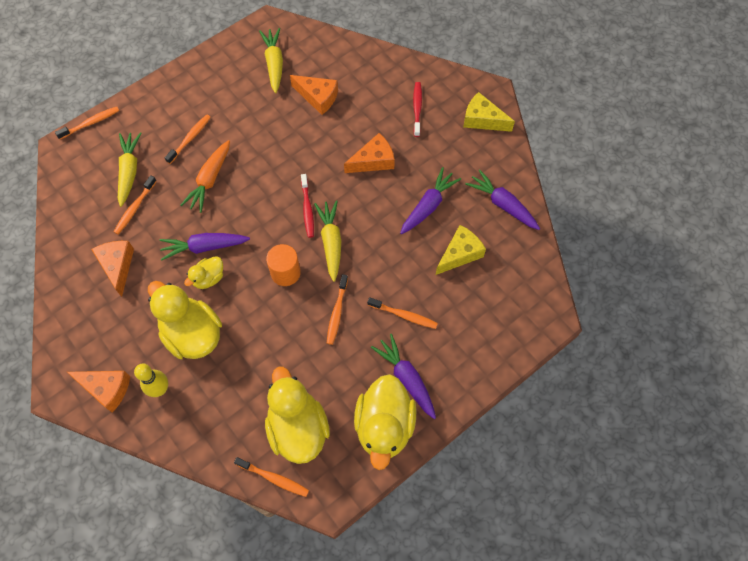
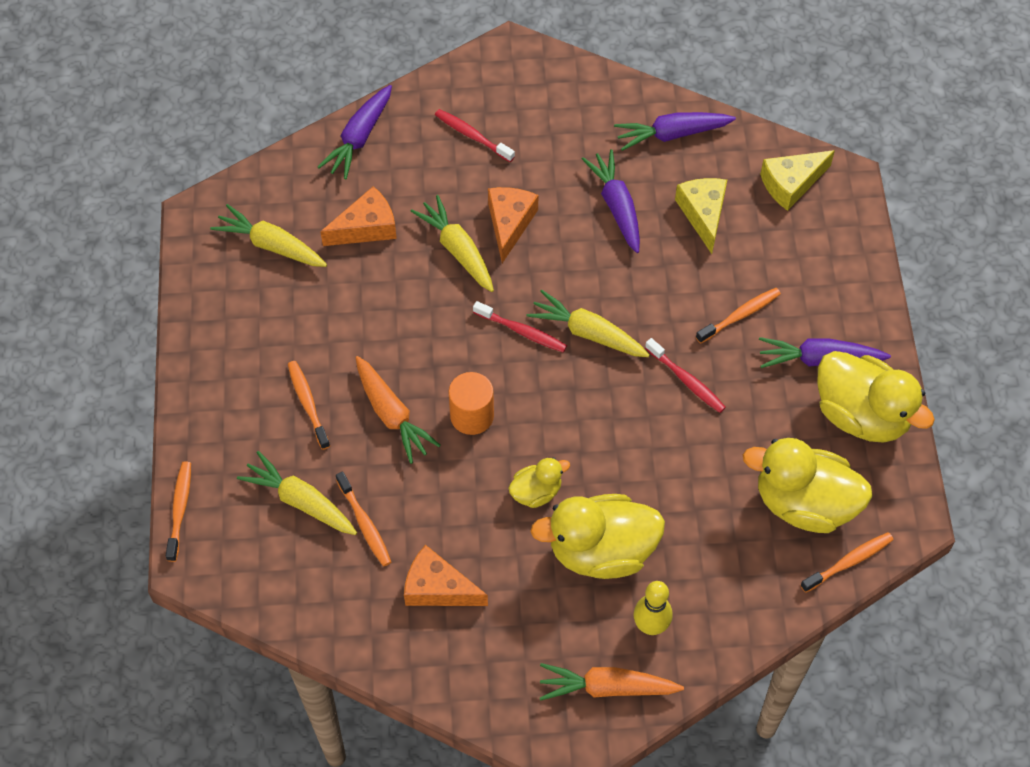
camera: 55 degrees left, 5 degrees down
(106, 389) = (607, 687): orange cheese -> orange carrot
(204, 247) = (487, 473): purple carrot -> purple carrot (359, 138)
(208, 278) = (536, 492): yellow duck -> yellow duck turned 105 degrees counterclockwise
(285, 273) = (593, 404): orange cylinder -> orange cylinder (472, 416)
(336, 147) = (457, 250): none -> yellow carrot
(337, 312) = (686, 380): orange toothbrush -> red toothbrush
(482, 120) = (543, 82): yellow cheese -> yellow cheese (791, 184)

